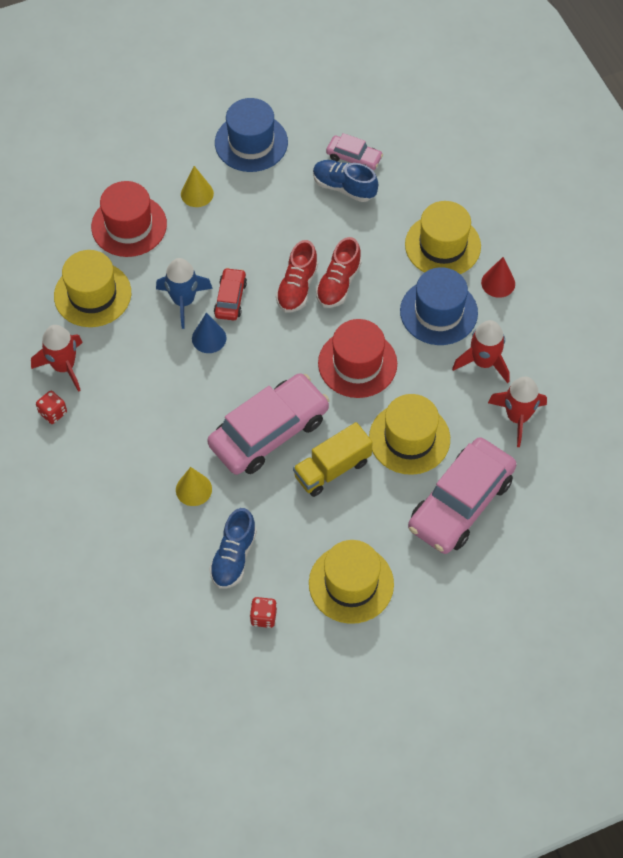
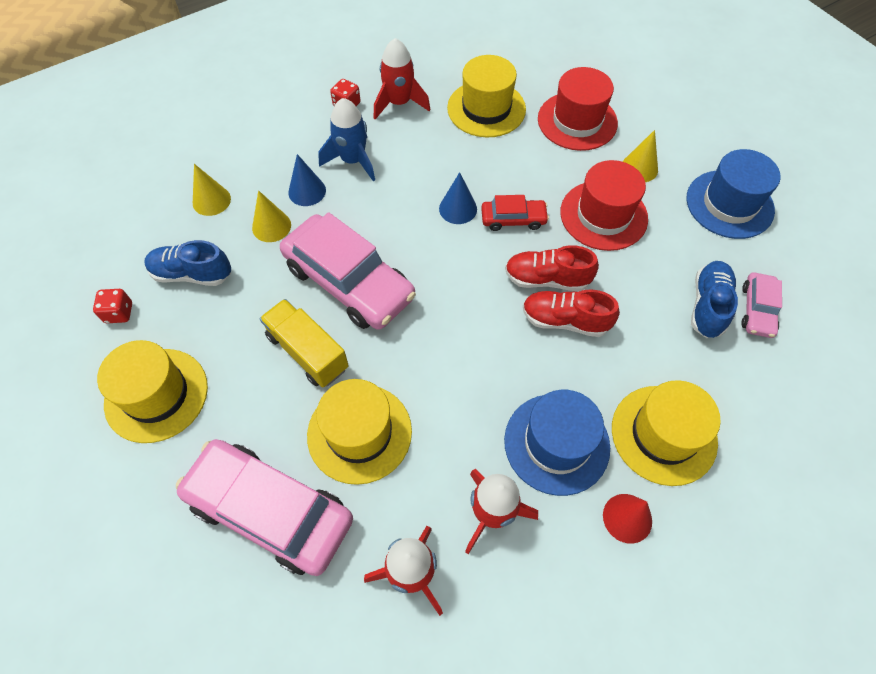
camera: 80 degrees right, 0 degrees up
(150, 540) = (211, 200): none -> yellow cone
(158, 457) = (307, 191): none -> blue cone
(183, 301) = (498, 180): blue rocket -> blue rocket (353, 160)
(357, 363) = (456, 358): red hat -> red hat (603, 215)

